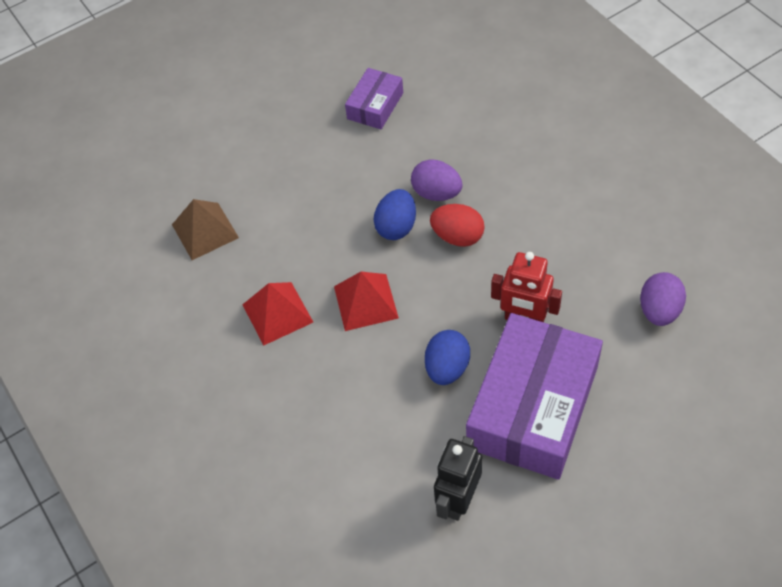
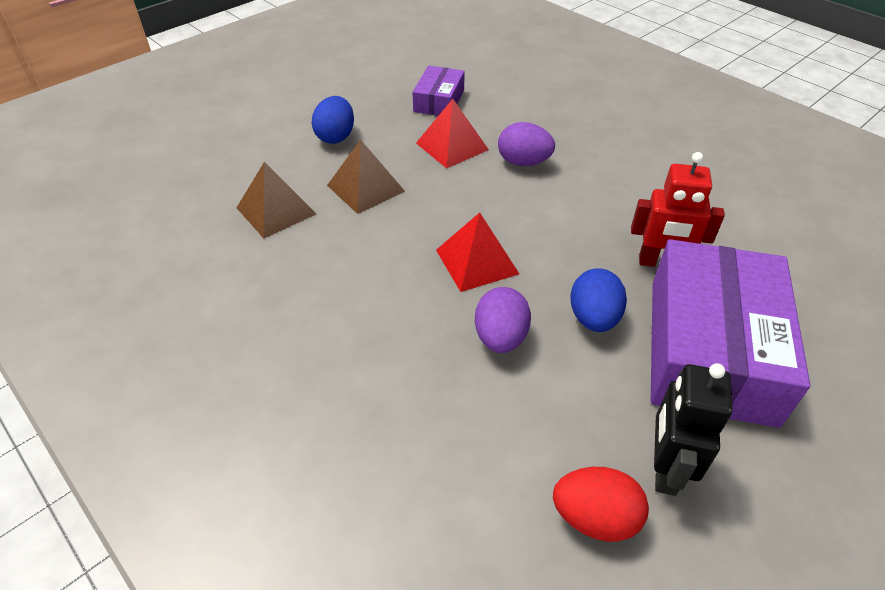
camera: 15 degrees left, 10 degrees down
(277, 313) = (375, 281): red pyramid -> red pyramid (452, 146)
(285, 212) = (365, 188): none -> brown pyramid
(396, 227) = (490, 192): blue egg -> blue egg (336, 137)
(457, 236) = (559, 196): red egg -> red egg (594, 518)
(659, 310) = (799, 243): purple egg -> purple egg (500, 338)

